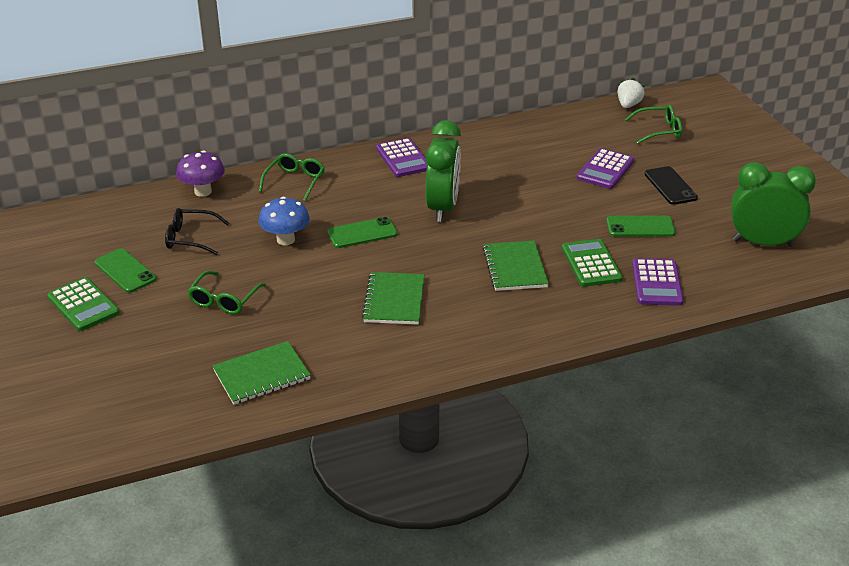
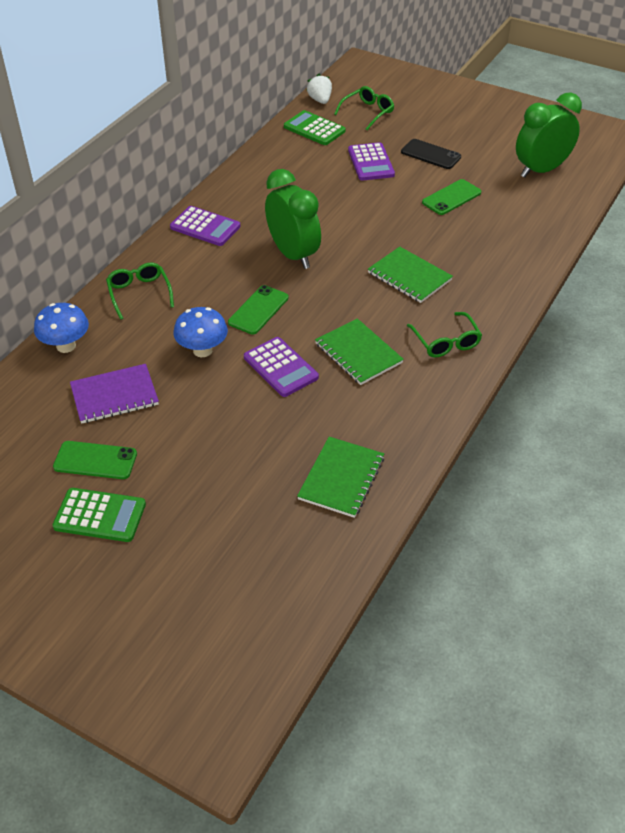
camera: 40 degrees left, 10 degrees up
(190, 238) = (114, 395): black glasses -> purple notebook
(203, 191) = (66, 346): purple mushroom -> blue mushroom
(224, 300) = (223, 434): green glasses -> green glasses (446, 342)
(591, 264) = (456, 244): green calculator -> green calculator (314, 129)
(656, 283) = (515, 236): purple calculator -> purple calculator (280, 367)

